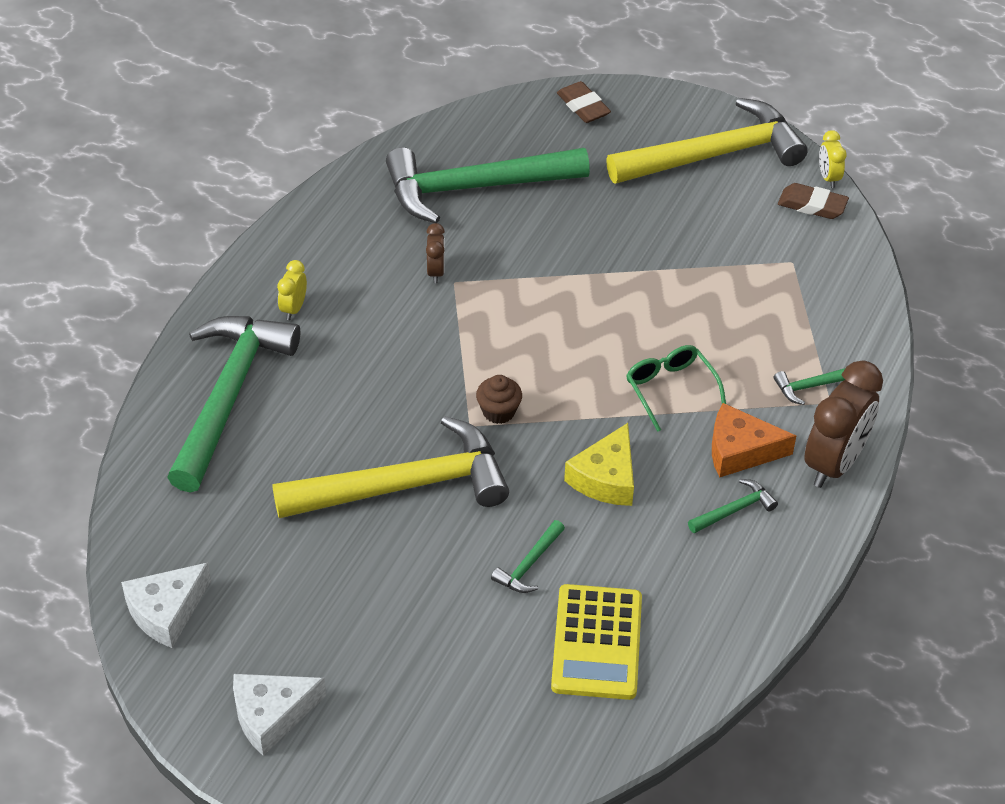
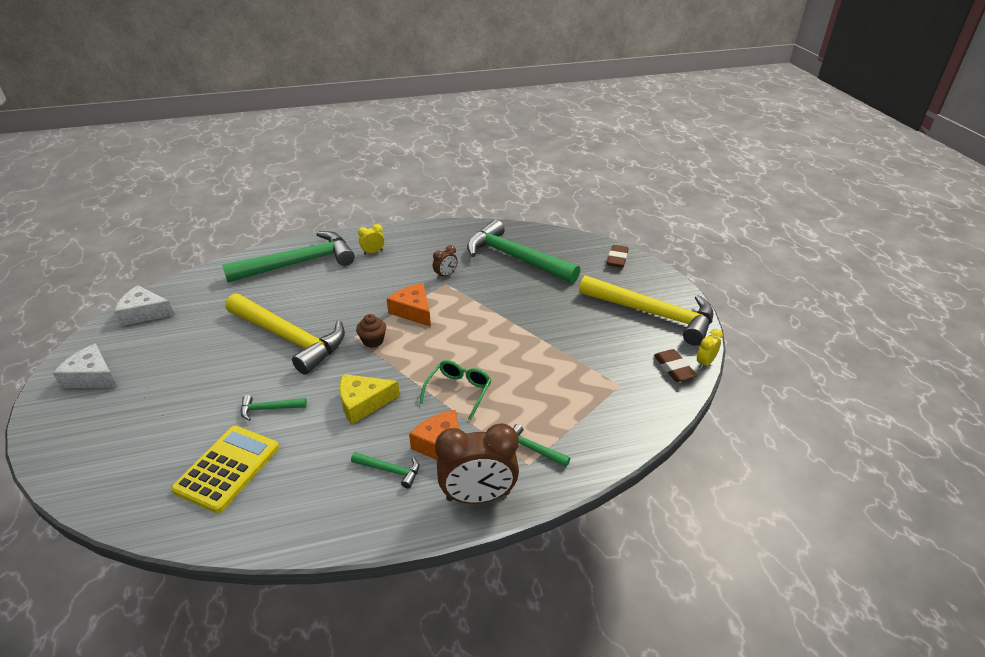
camera: 50 degrees right, 10 degrees down
(478, 343) = (413, 311): none -> orange cheese
(597, 643) = (227, 468): yellow calculator -> yellow calculator turned 150 degrees clockwise

